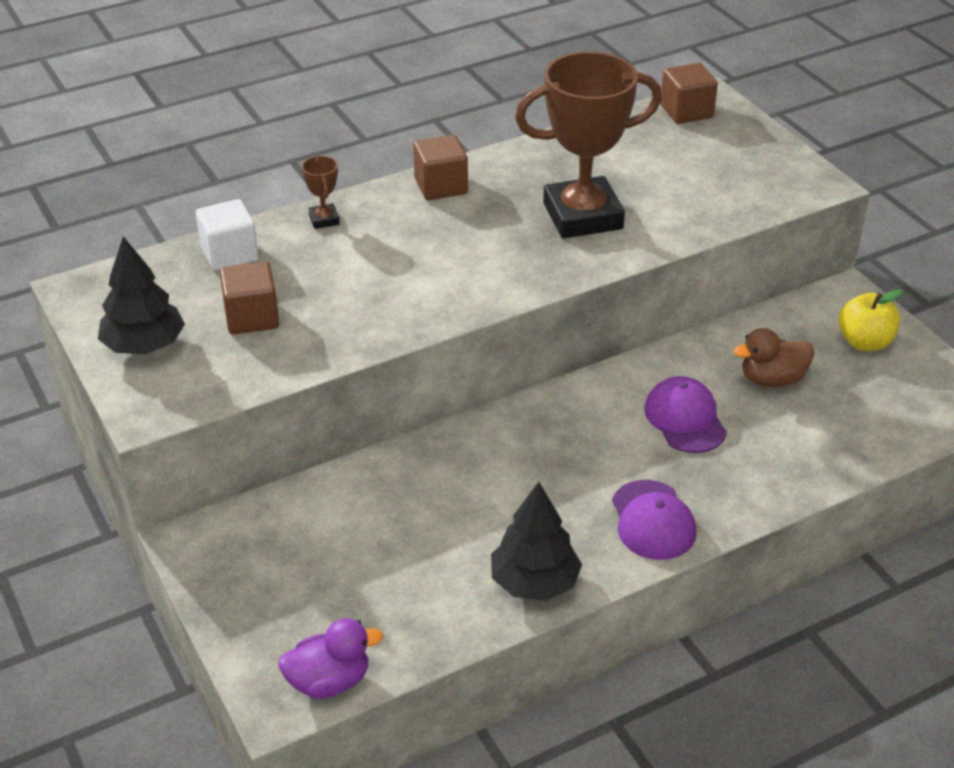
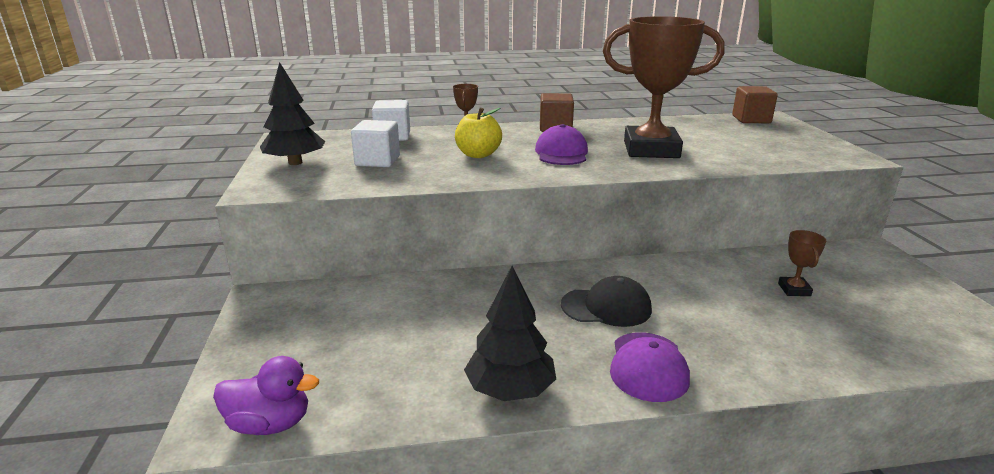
camera: 20 degrees right, 15 degrees down
(251, 317) = (377, 161): brown cube -> white cube
(587, 454) = (606, 307): none -> black cap
(685, 419) = (704, 300): purple cap -> purple cap (561, 153)
(772, 379) = (794, 290): brown duck -> brown trophy
(864, 342) = (889, 281): yellow apple -> yellow apple (478, 155)

